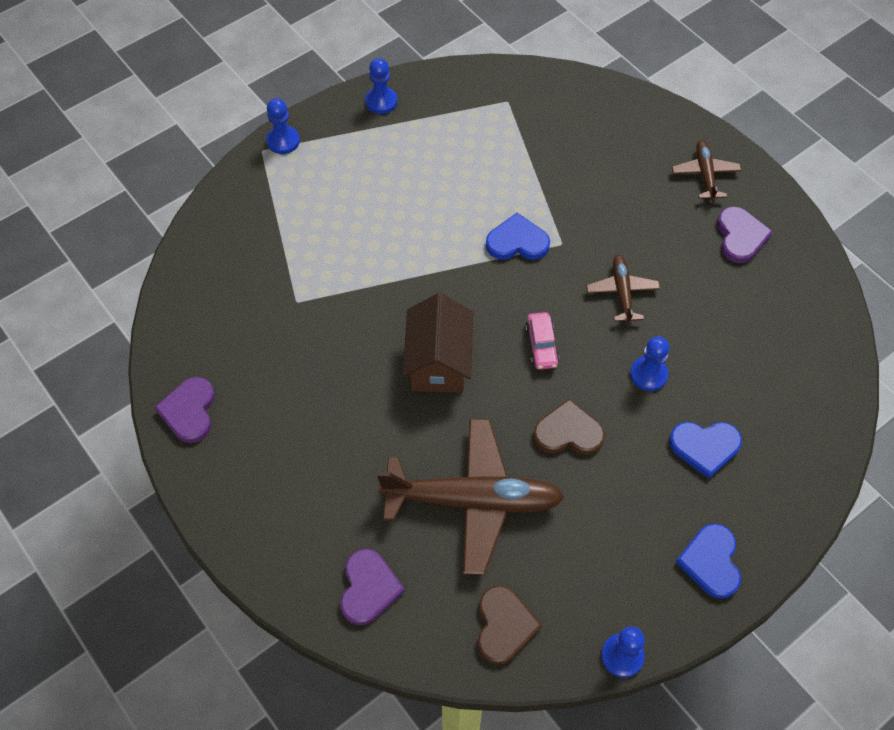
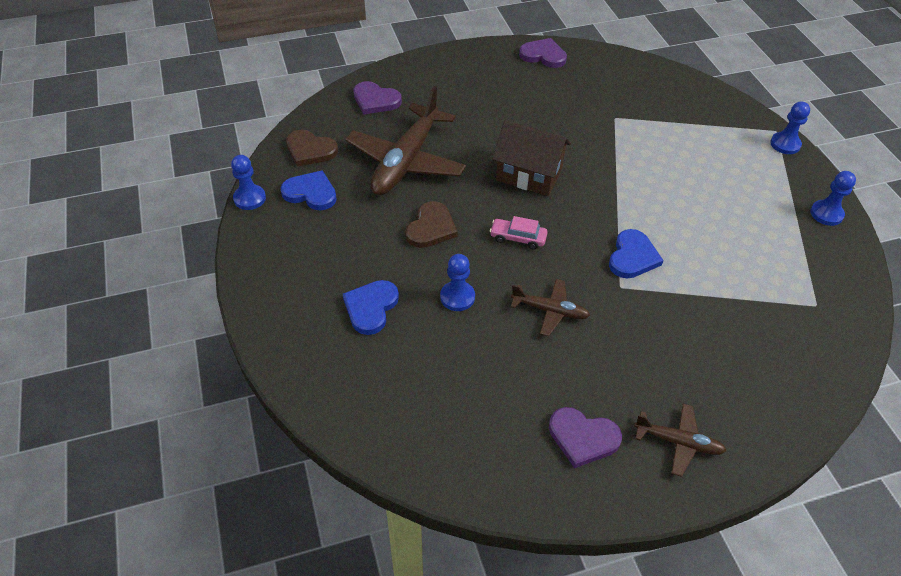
camera: 110 degrees right, 10 degrees down
(711, 562) = (277, 272): blue heart -> blue heart (311, 193)

